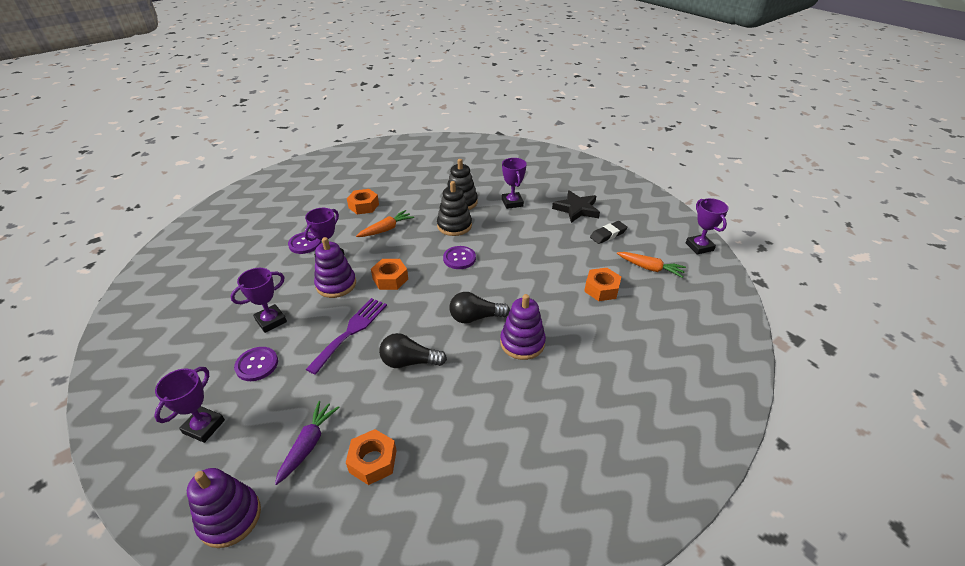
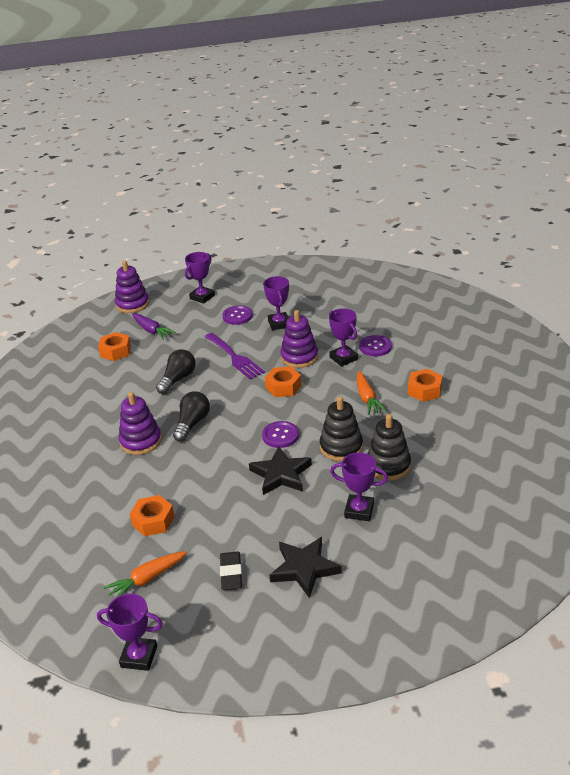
camera: 120 degrees right, 5 degrees down
(204, 426) = (202, 297): purple trophy -> purple trophy turned 75 degrees clockwise
(503, 244) = (281, 474): none -> black star

